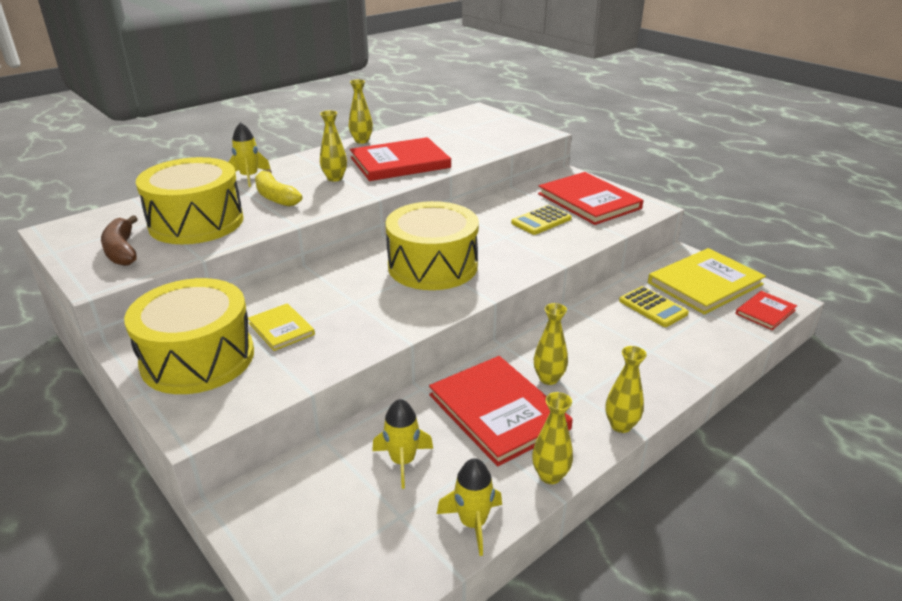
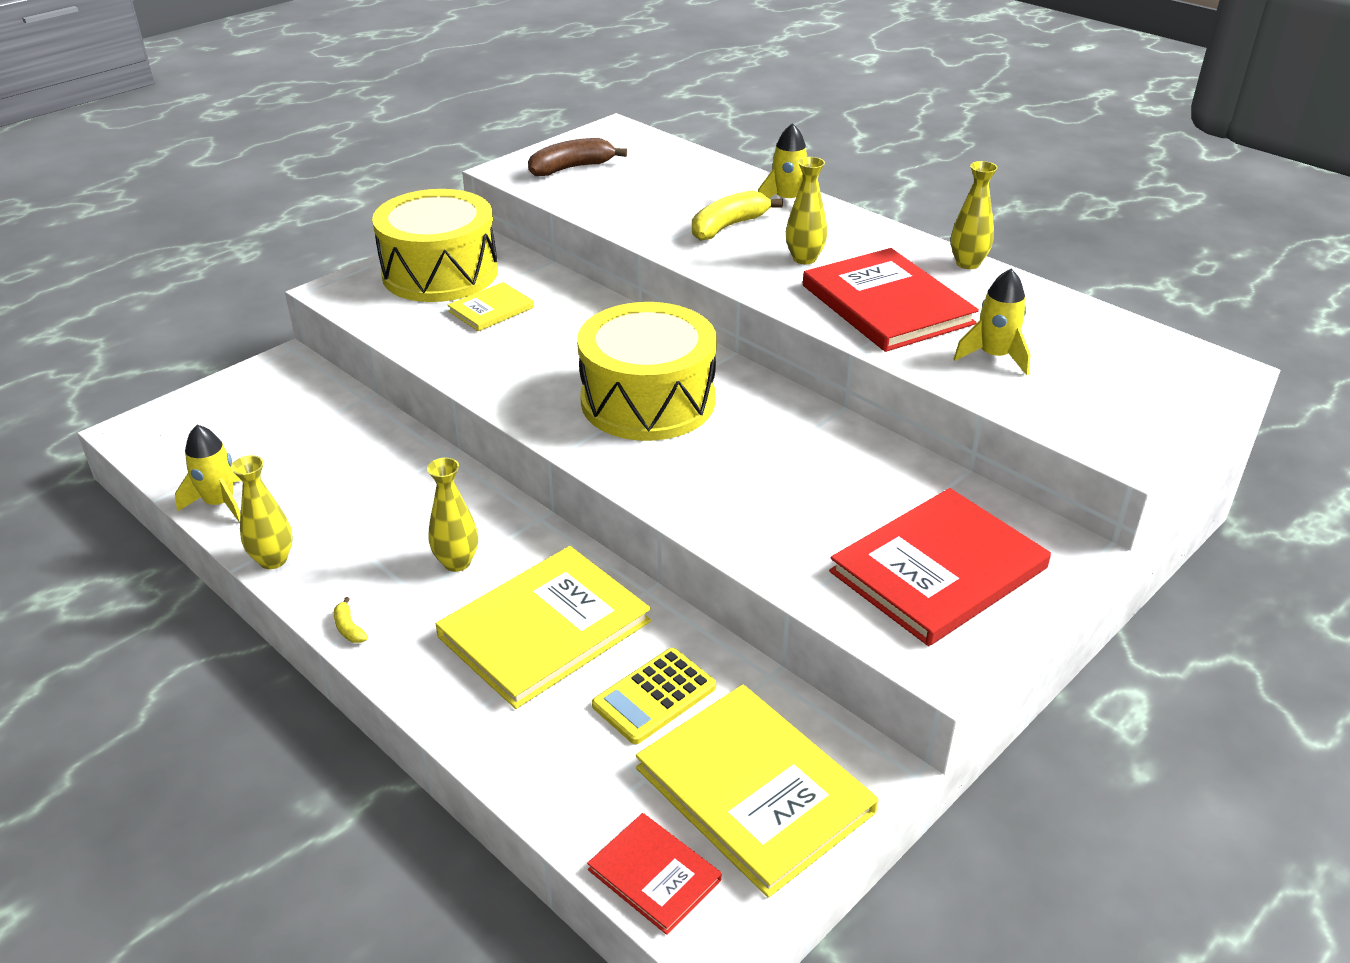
camera: 85 degrees right, 5 degrees up
(196, 222) = (645, 192): yellow drum -> none
(403, 461) = (322, 451): yellow rocket -> yellow rocket (994, 356)
(498, 411) = (394, 517): red book -> none
(541, 221) = (827, 505): yellow calculator -> none
(608, 342) = (544, 629): none -> yellow book
(621, 425) = (349, 628): yellow vase -> yellow banana

